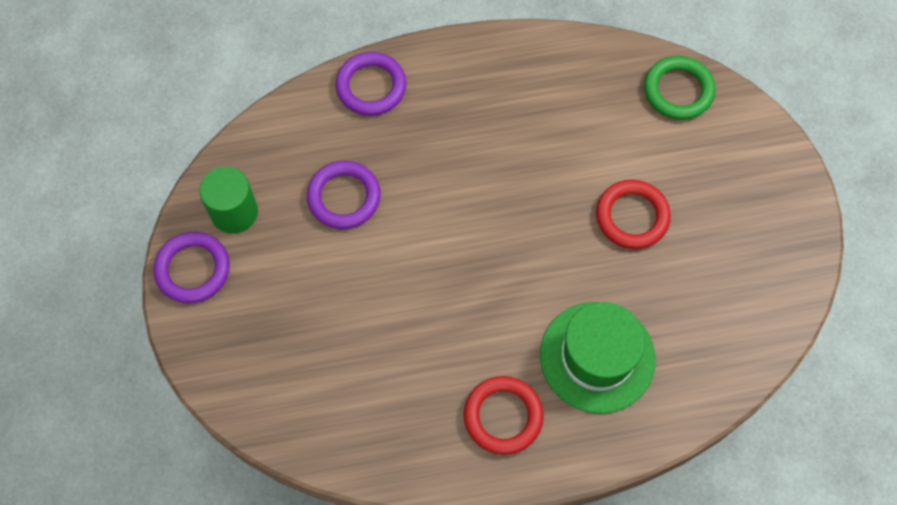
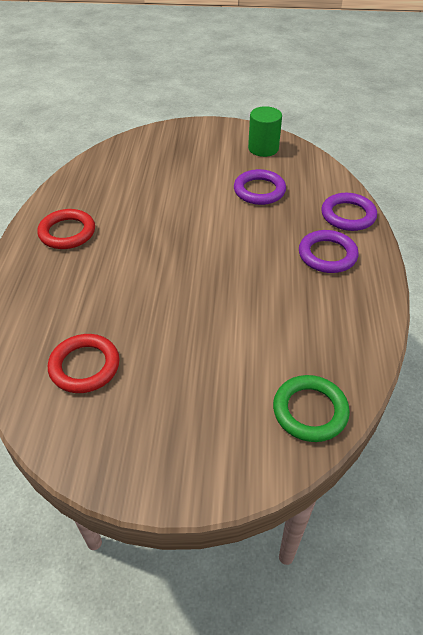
camera: 105 degrees right, 20 degrees down
(193, 269) = (230, 131): purple ring -> purple ring (327, 255)
(597, 357) = (79, 288): green hat -> none
(632, 216) = (186, 339): red ring -> red ring (84, 366)

